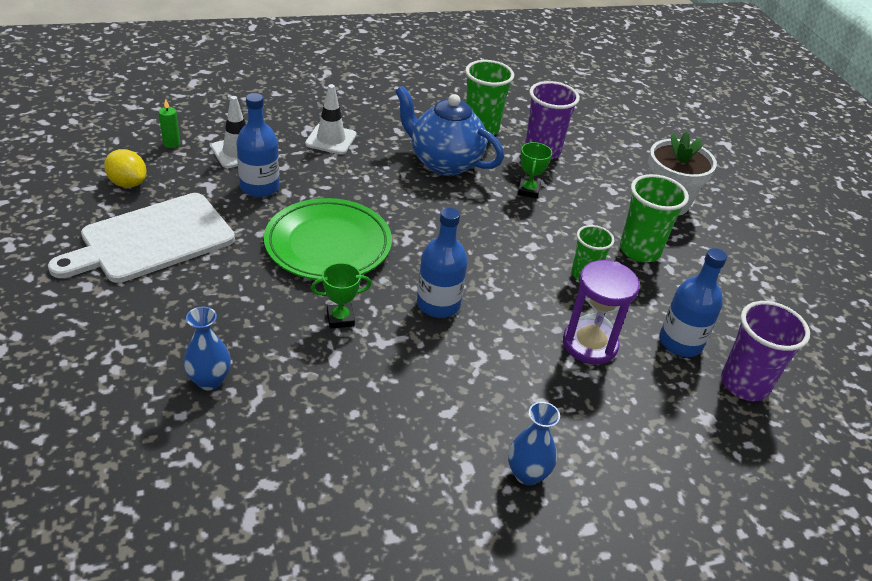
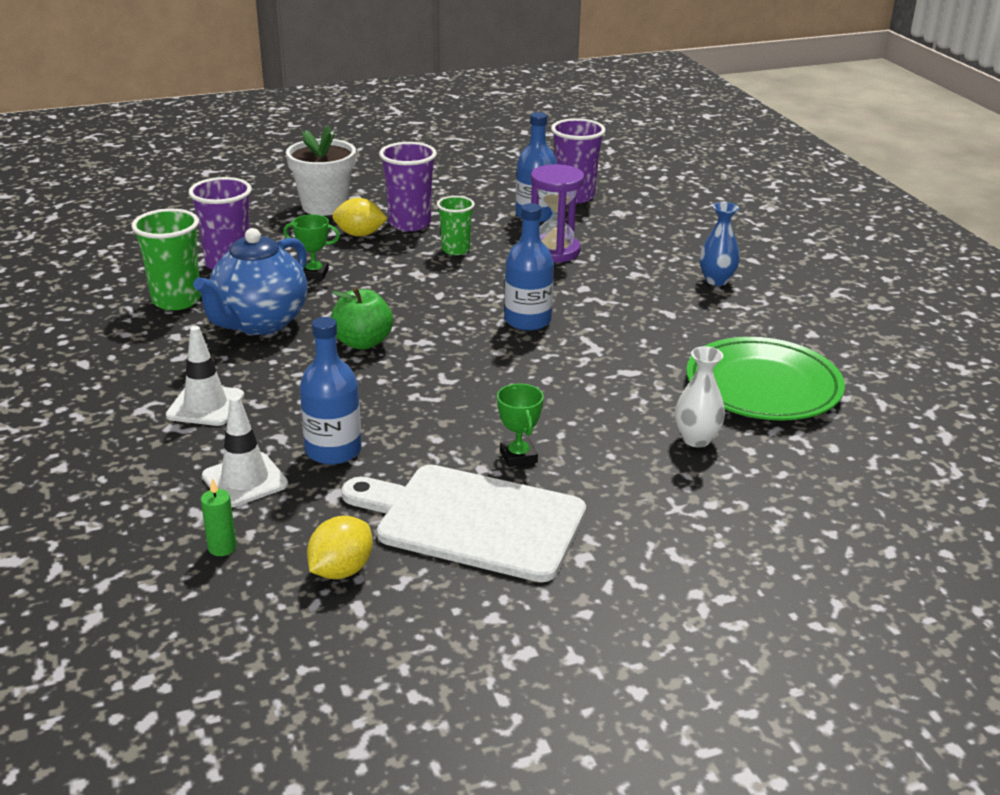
camera: 90 degrees left, 10 degrees down
(152, 240) = (473, 521): white cutting board -> white cutting board turned 150 degrees clockwise
(209, 381) = (696, 439): blue vase -> white vase
(328, 245) = (447, 389): green plate -> green plate (763, 386)
(340, 318) = (571, 372): green trophy -> green trophy (518, 456)
(408, 208) = (362, 342): none -> green apple
(609, 219) = (360, 234): none -> yellow lemon
(640, 251) = (409, 223): green cup -> purple cup

